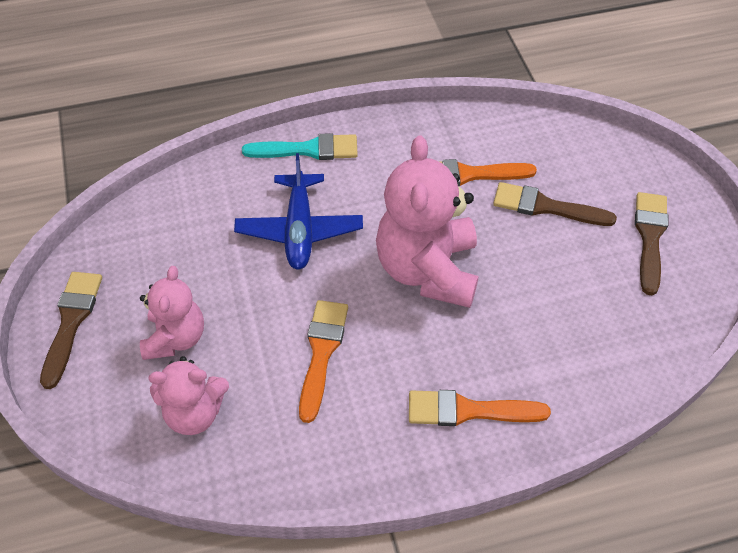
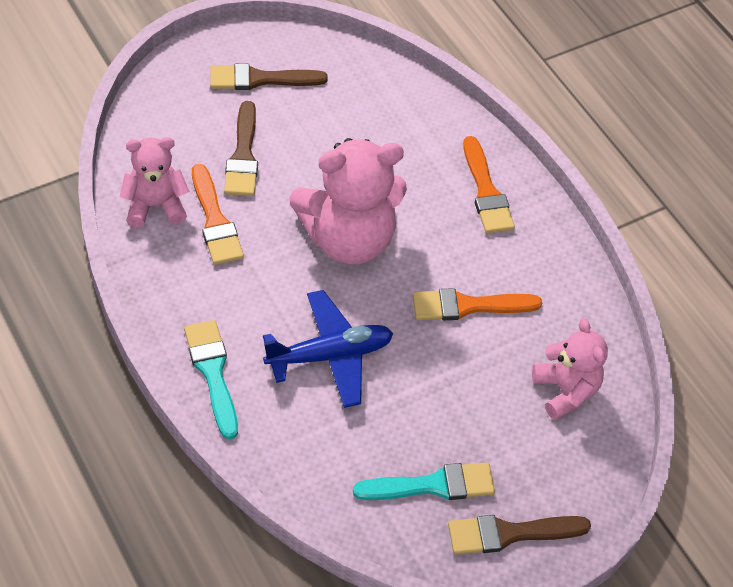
camera: 110 degrees left, 0 degrees up
(143, 276) = (433, 485): none -> turquoise brush
(175, 338) = (495, 431): pink teddy bear -> pink teddy bear (155, 206)

